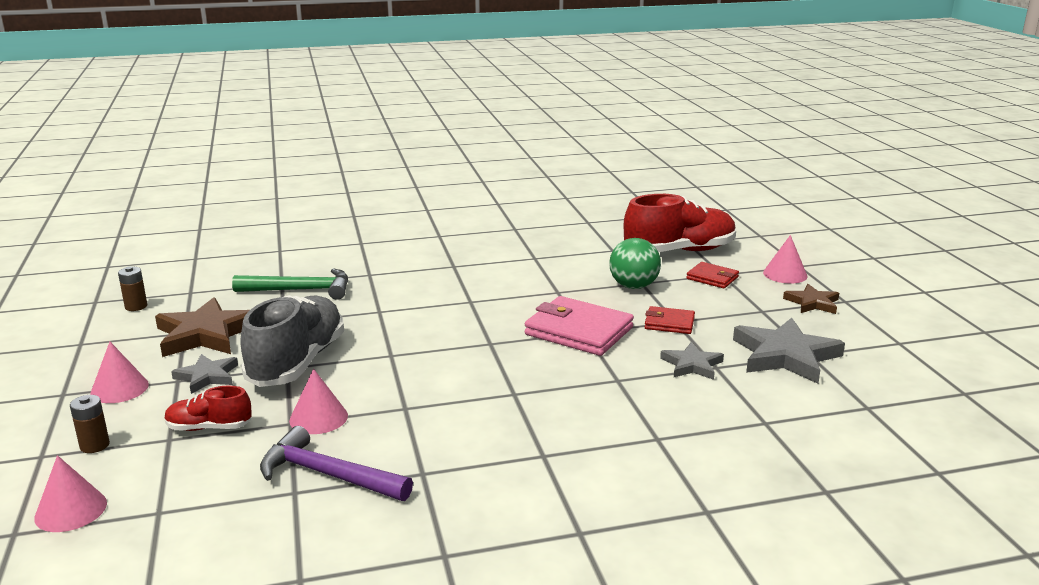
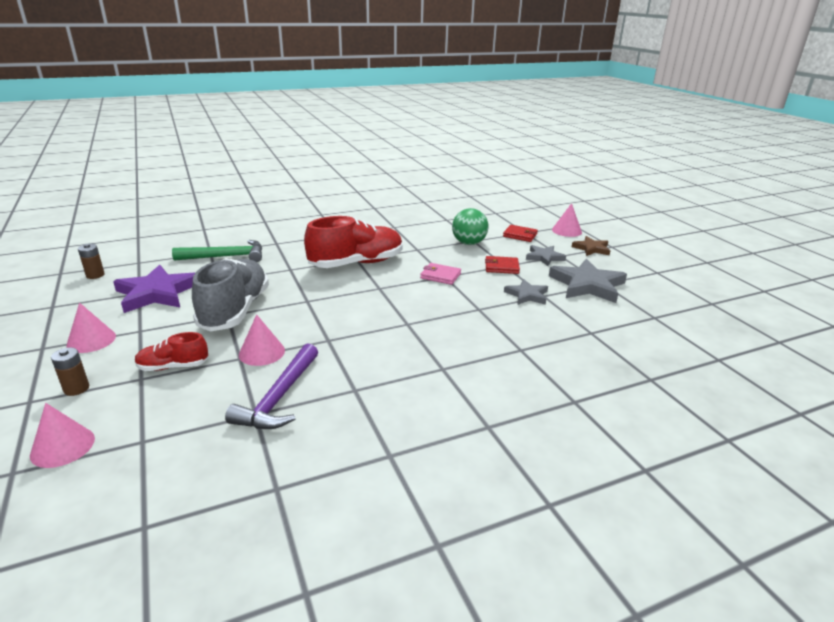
camera: 10 degrees left, 5 degrees up
(206, 334) = (157, 293): brown star -> purple star
(207, 376) = (164, 326): grey star -> grey star (544, 257)
(328, 475) = (279, 397): purple hammer -> purple hammer turned 90 degrees counterclockwise
(578, 331) = (440, 276): pink wallet -> pink wallet, size x0.54
(679, 251) = (492, 218): red shoe -> red shoe (356, 263)

